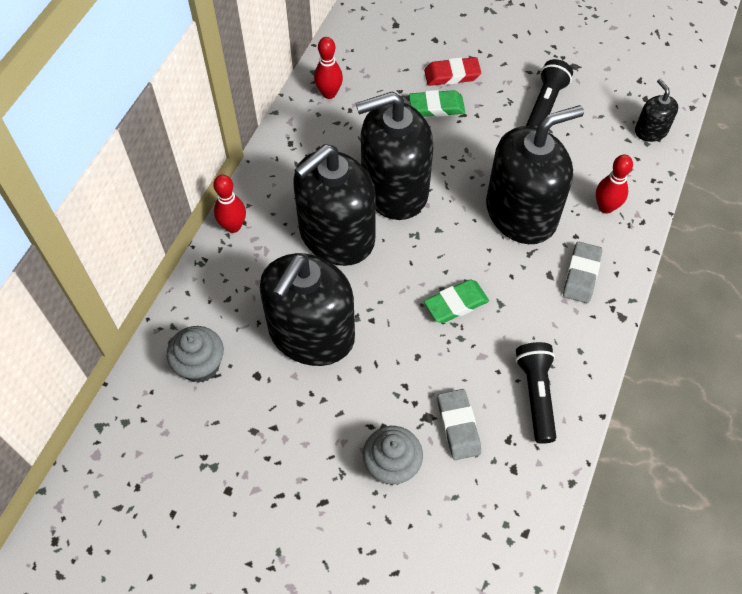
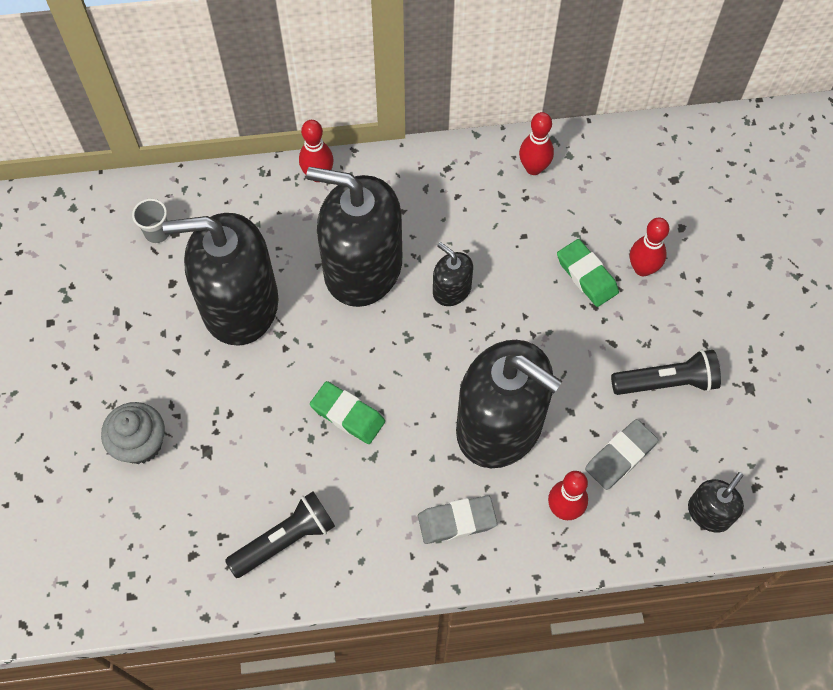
camera: 60 degrees right, 5 degrees up
(200, 365) = (157, 232): grey cupcake -> grey cup
(394, 189) = (451, 289): black soap dispenser -> black soap dispenser, size x0.45
(452, 75) = (642, 268): red eraser -> red bowling pin
(458, 426) = (211, 483): grey eraser -> grey eraser (620, 456)

